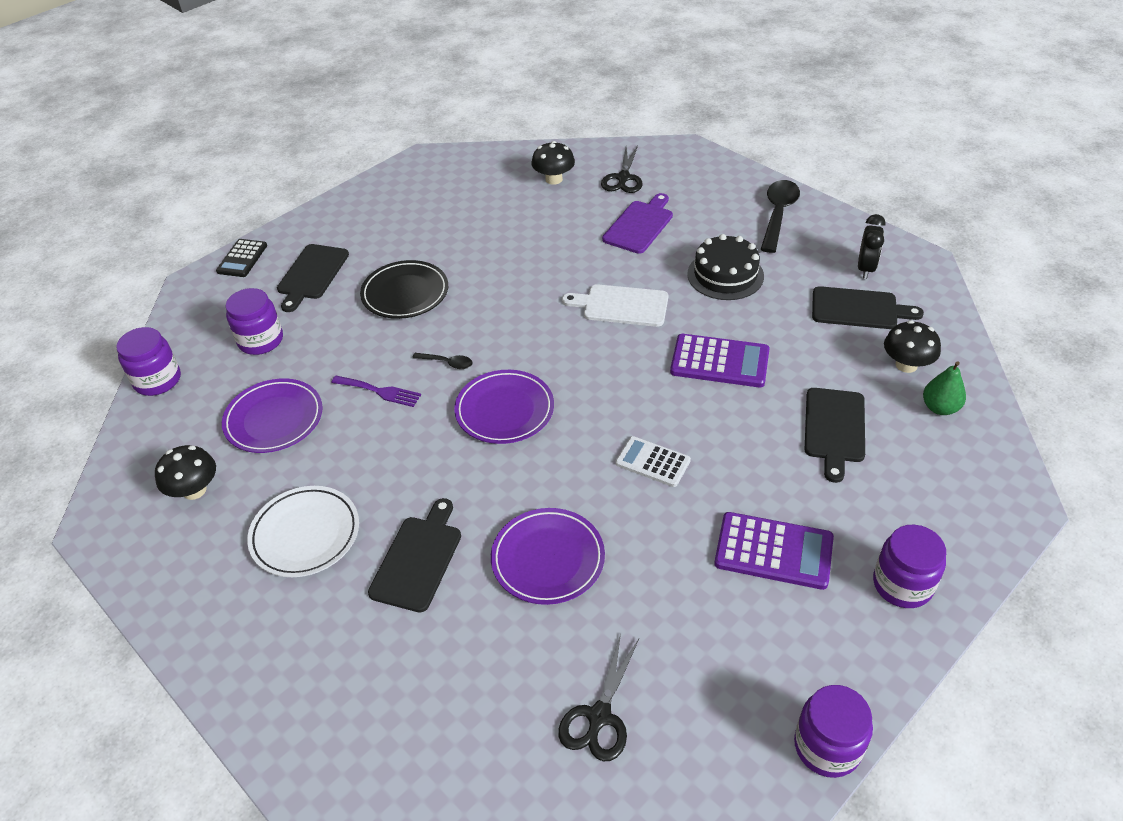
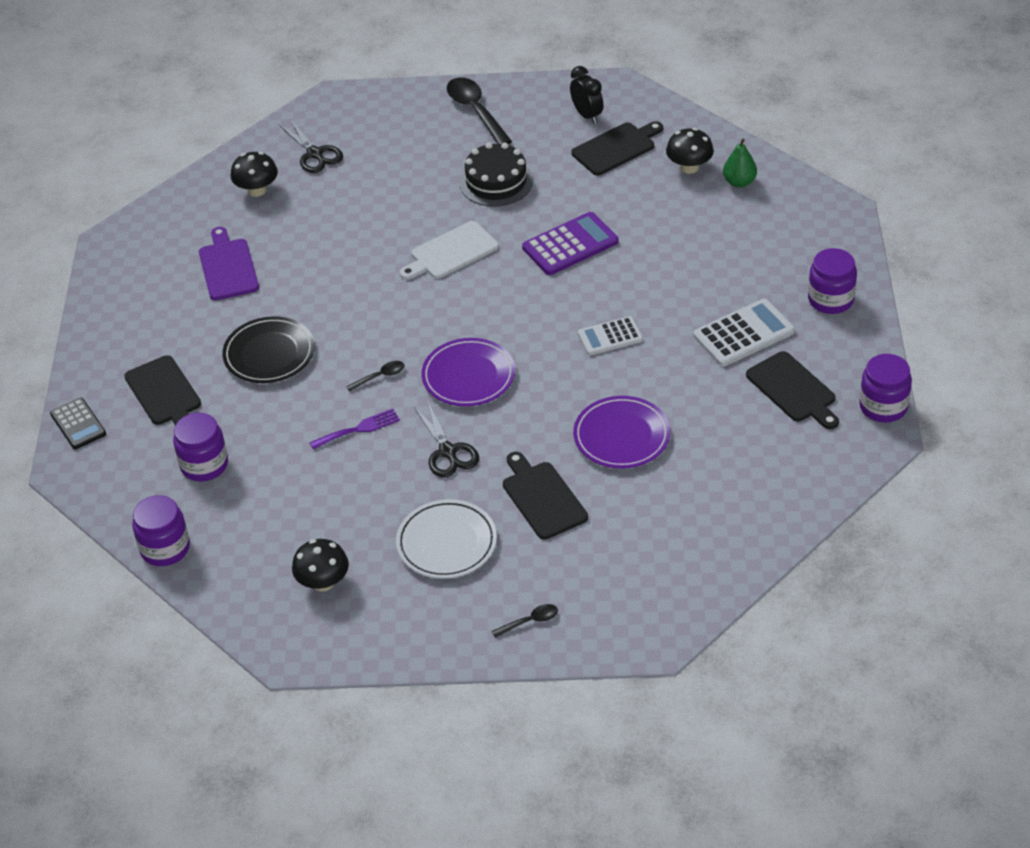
camera: 45 degrees left, 0 degrees up
(260, 664) = (530, 621): none -> black spoon
(274, 419) = (307, 502): purple plate -> none
(599, 716) = (757, 486): black scissors -> black scissors (447, 451)
(640, 225) = (381, 184): purple cutting board -> purple cutting board (228, 267)
(773, 551) = (743, 333): purple calculator -> white calculator
(834, 429) = (693, 238): black cutting board -> black cutting board (793, 390)

